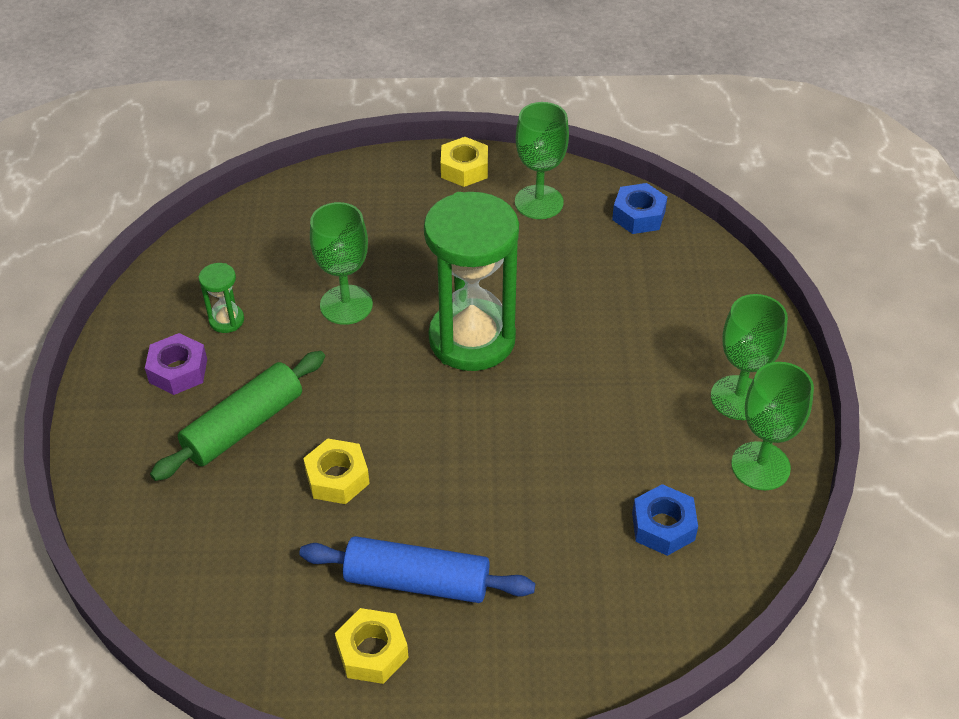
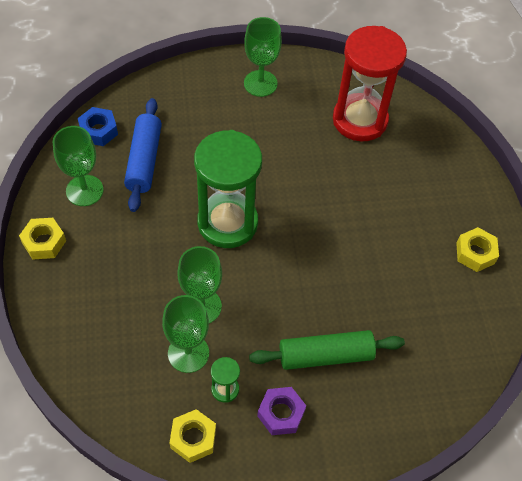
camera: 100 degrees left, 10 degrees up
(243, 425) = (325, 355): green rolling pin -> green rolling pin turned 45 degrees counterclockwise
(337, 478) = (358, 289): yellow nut -> yellow nut (193, 438)
(417, 581) = (424, 236): blue rolling pin -> blue rolling pin (144, 160)
(663, 526) = (360, 120): blue nut -> red hourglass
(760, 466) = (309, 76): green goblet -> green goblet (188, 353)

